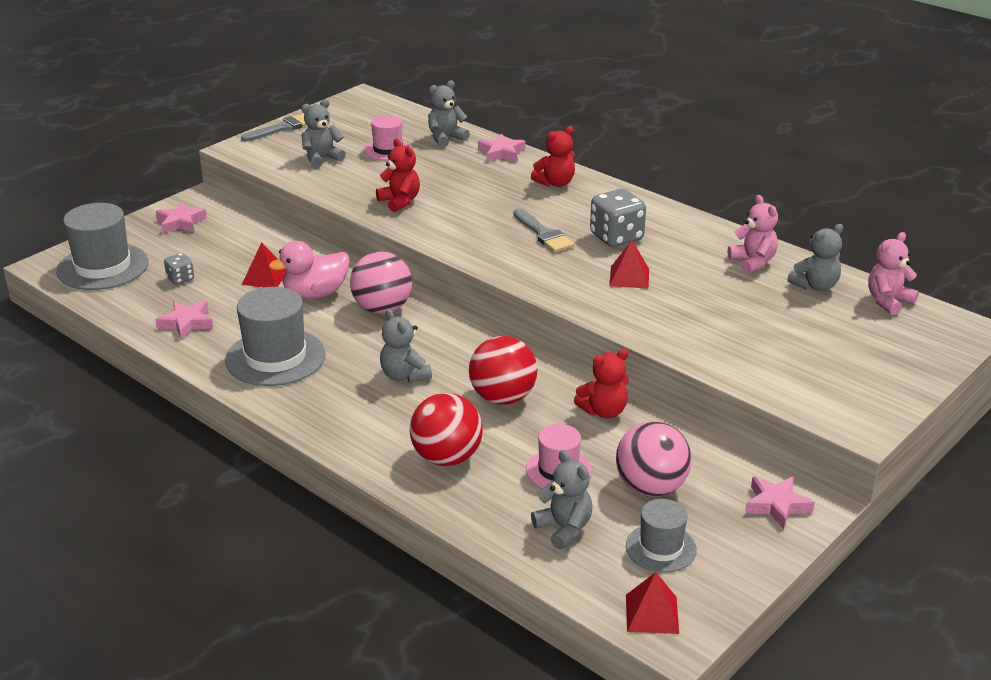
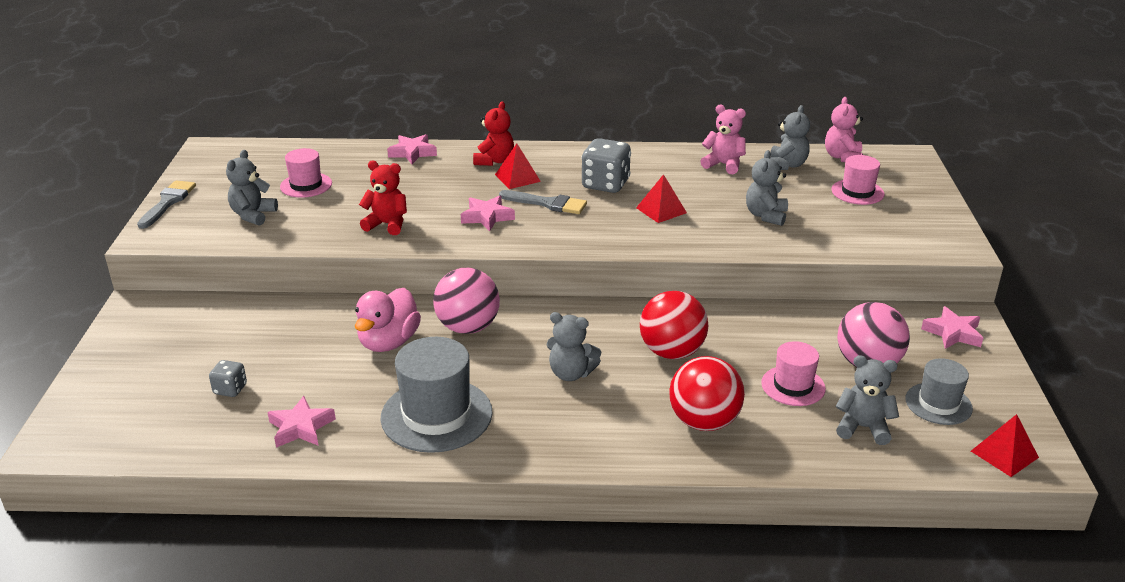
camera: 40 degrees left, 0 degrees up
(103, 267) = (122, 417): grey hat -> none
(181, 222) = (148, 336): pink star -> pink star (487, 217)
(265, 277) = (317, 349): red pyramid -> red pyramid (517, 178)
(446, 138) = (345, 157): grey teddy bear -> grey teddy bear (766, 216)
(604, 411) = (755, 325): red teddy bear -> none
(845, 337) = (857, 192): none -> pink hat

